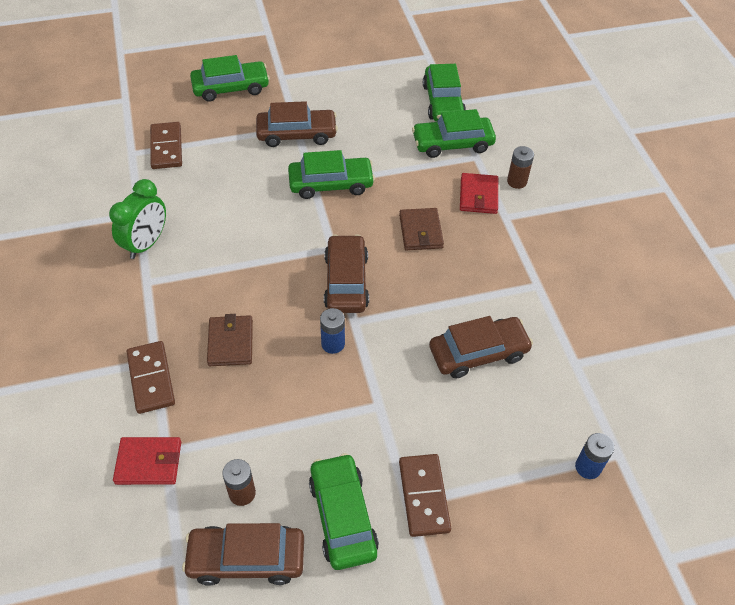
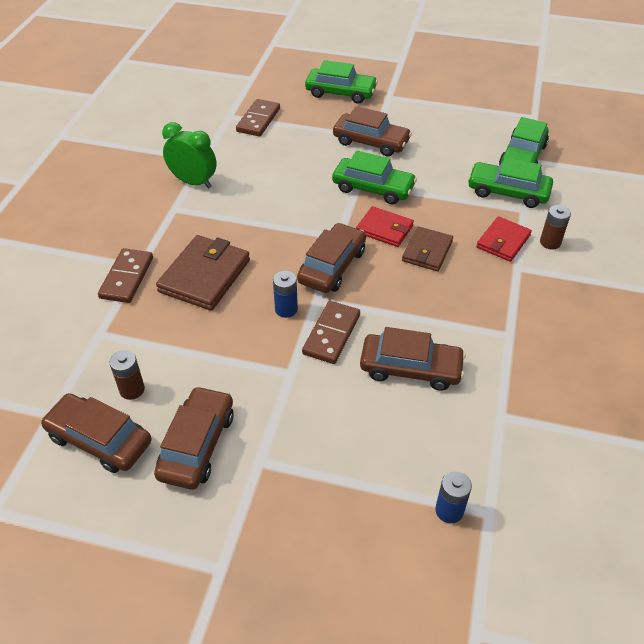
camera: 30 degrees right, 5 degrees down
(146, 244) = (193, 182): green clock -> green clock turned 120 degrees counterclockwise
(149, 462) = (81, 336): red wallet -> red wallet (384, 229)
(230, 343) = (204, 276): brown wallet -> brown wallet, size x1.58
(343, 516) = (197, 445): green car -> brown car
(423, 496) = (276, 462): brown domino -> brown domino (331, 334)

